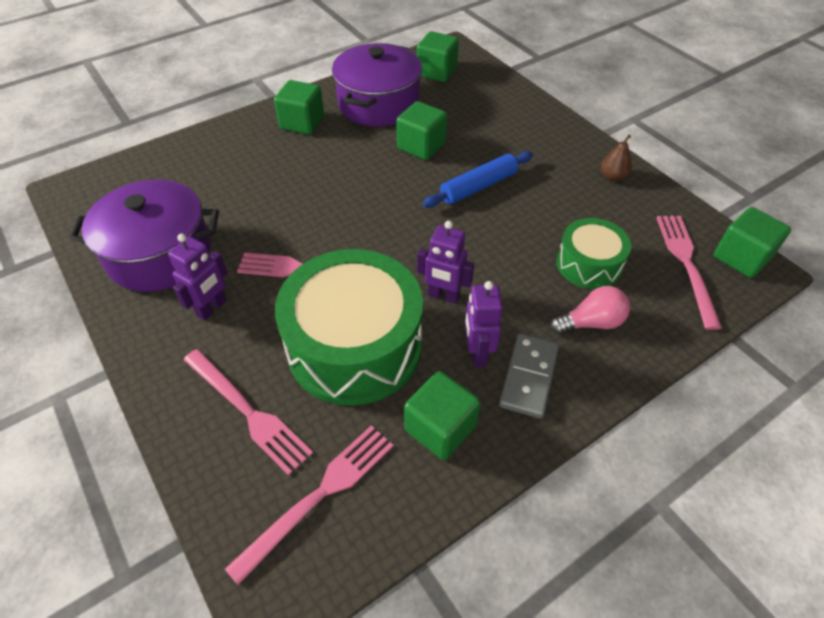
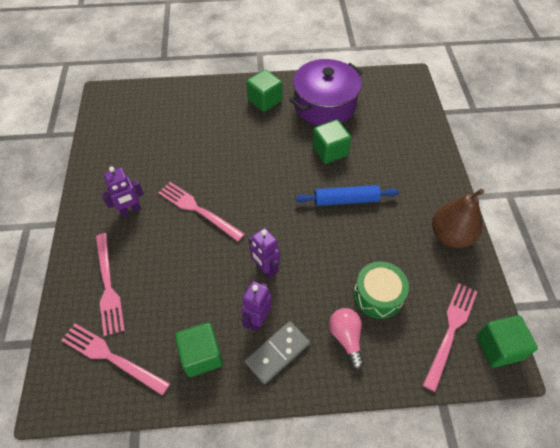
camera: 30 degrees right, 5 degrees up
(160, 254) = (125, 161): purple pot -> none
(319, 495) = (111, 357): pink fork -> pink fork turned 135 degrees counterclockwise
(354, 346) = (190, 275): green drum -> none
(436, 72) = (384, 94): green cube -> none
(591, 323) = (346, 338): pink light bulb -> pink light bulb turned 120 degrees counterclockwise
(612, 177) = (450, 236): brown pear -> brown pear, size x1.95

